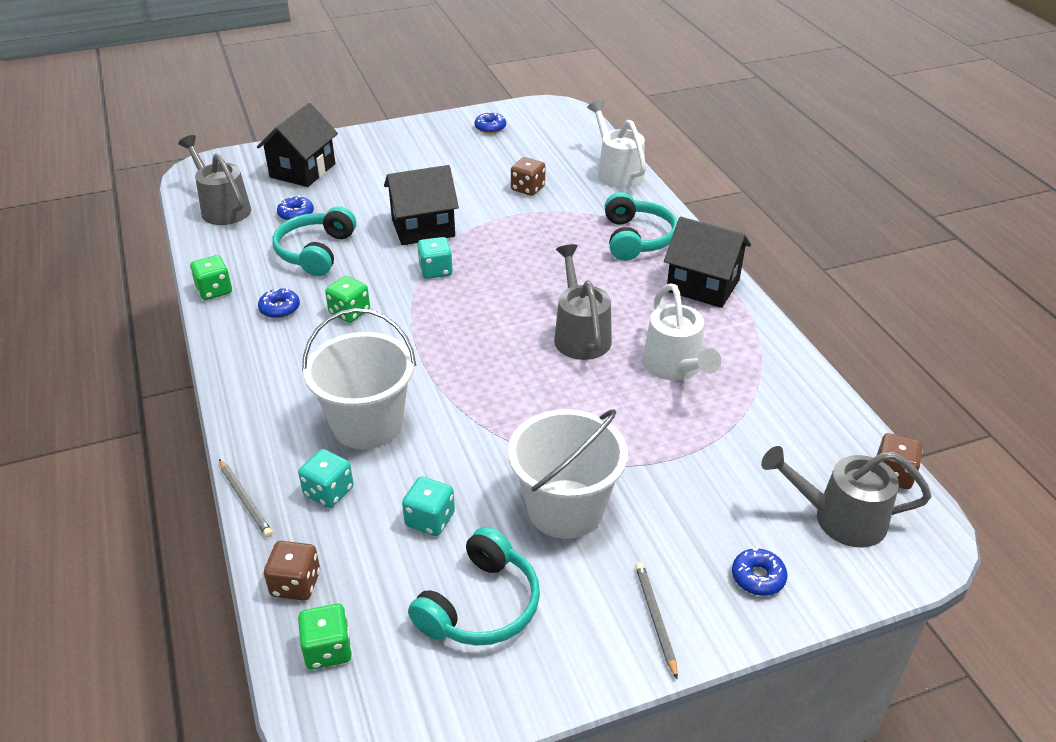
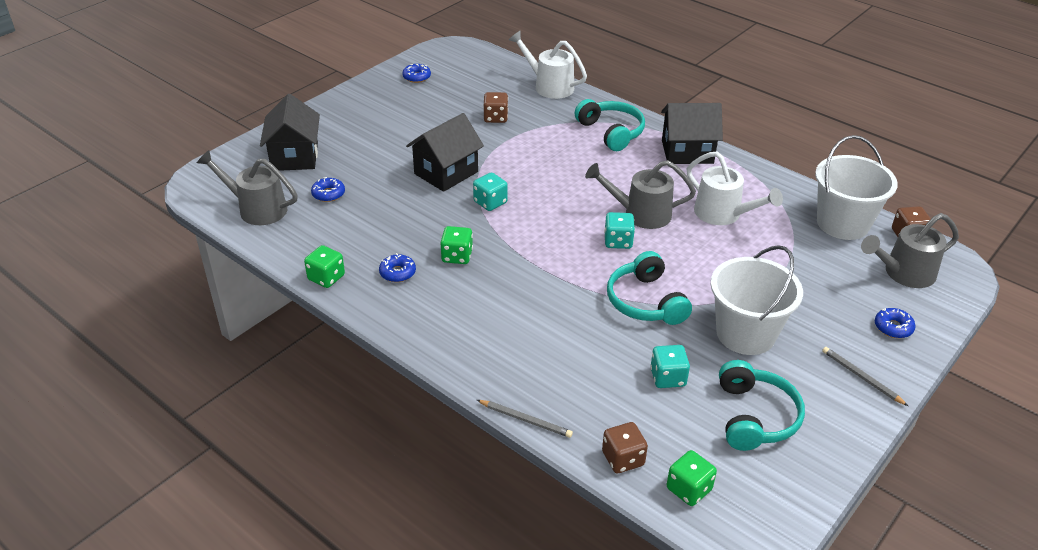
camera: 30 degrees left, 0 degrees up
(316, 252) = (379, 219): turquoise headphones -> turquoise headphones (645, 301)
(328, 492) = (579, 389): turquoise dice -> turquoise dice (618, 241)
(367, 424) = (557, 332): white bucket -> white bucket (842, 223)
(580, 334) = (640, 214): grey watering can -> grey watering can turned 45 degrees counterclockwise

